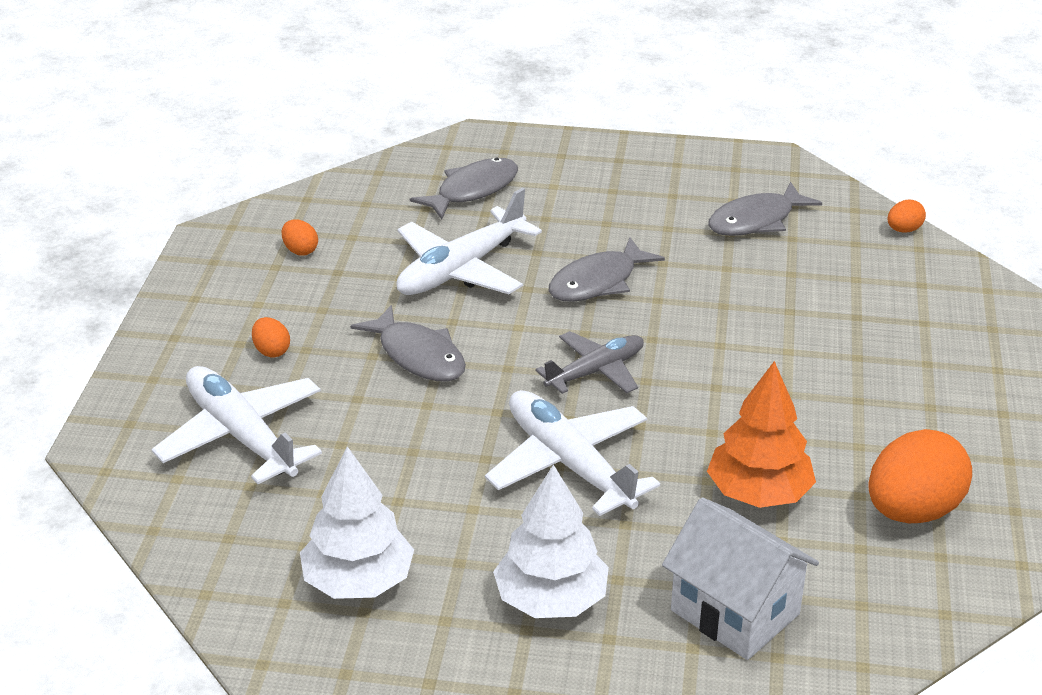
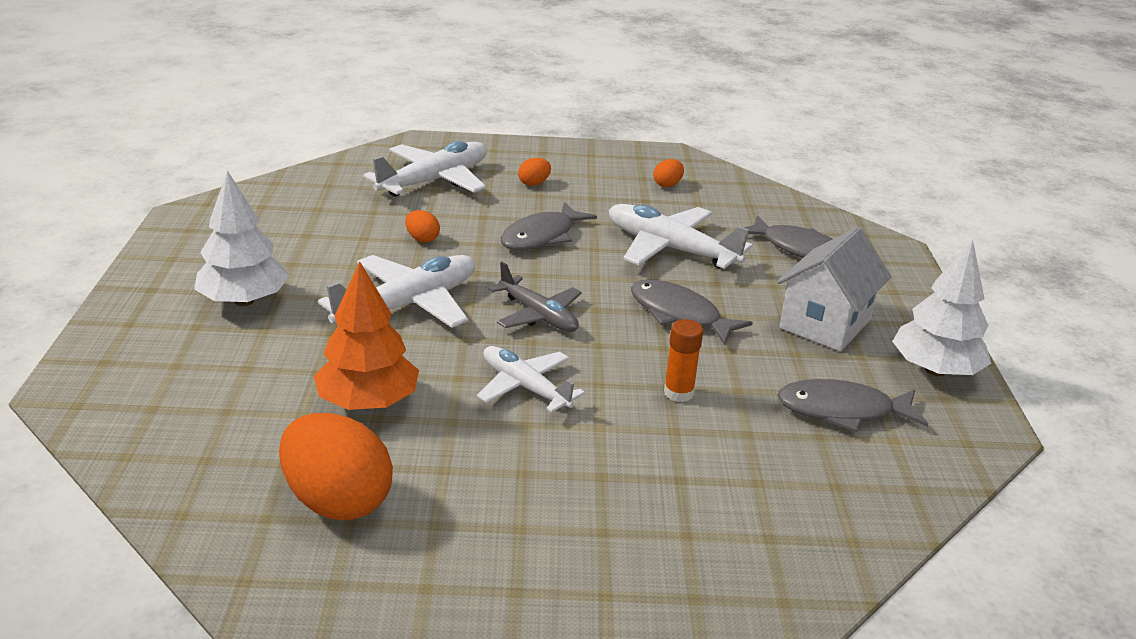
camera: 80 degrees right, 5 degrees down
(358, 581) = (277, 228): white tree -> white tree (935, 370)
(728, 389) = (525, 387): none -> white plane
(734, 300) = (678, 393): none -> orange glue stick
(735, 612) = (211, 386): white house -> white house (825, 324)
(756, 220) = (842, 411): grey fish -> grey fish turned 45 degrees counterclockwise
(903, 230) = (889, 529): orange egg -> orange egg (422, 239)

